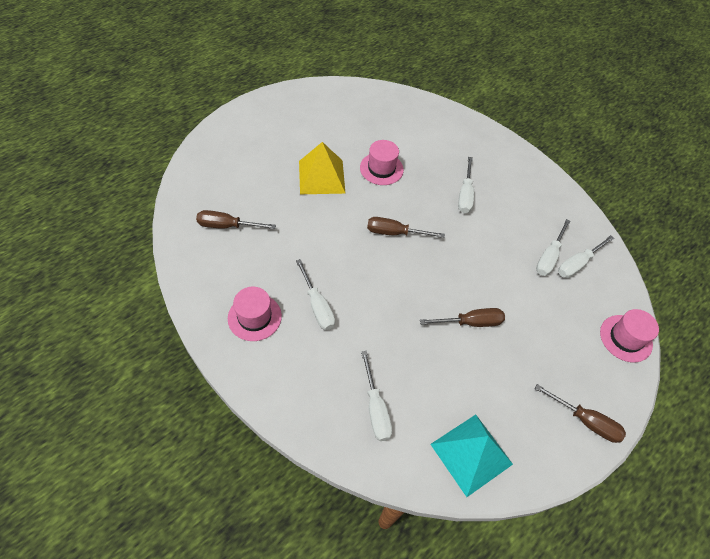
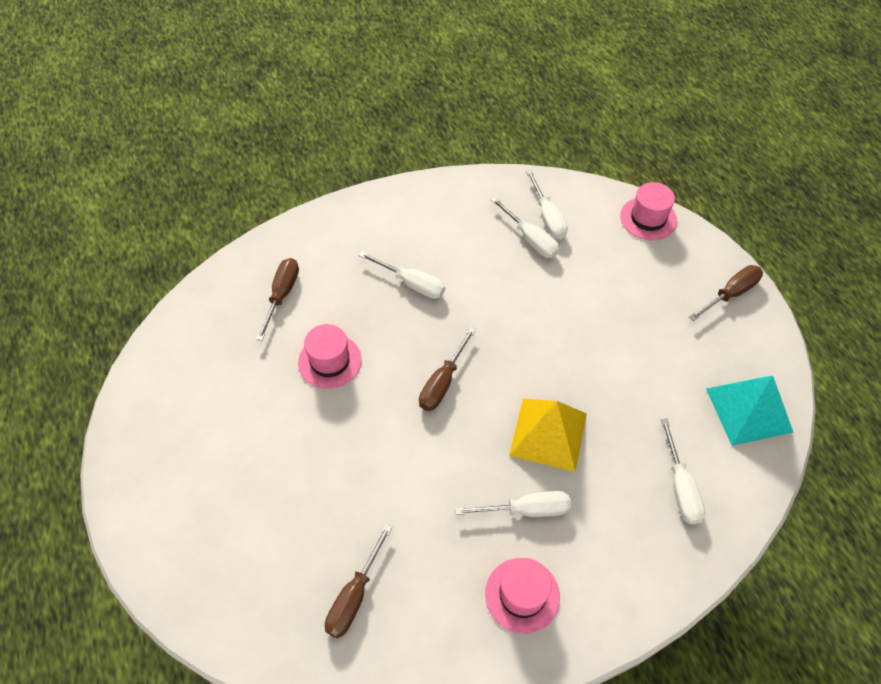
camera: 65 degrees left, 0 degrees up
(321, 176) = (313, 440): yellow pyramid -> yellow pyramid (548, 434)
(375, 408) = (680, 487): white screwdriver -> white screwdriver turned 75 degrees clockwise
(470, 322) = (594, 349): brown screwdriver -> brown screwdriver (282, 295)

